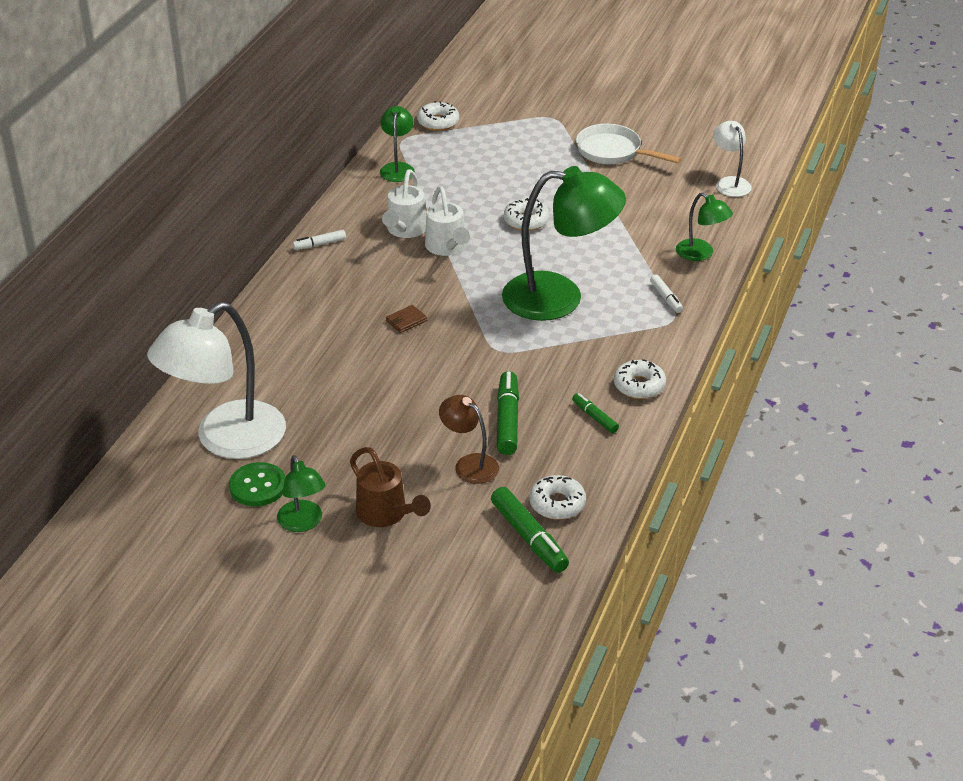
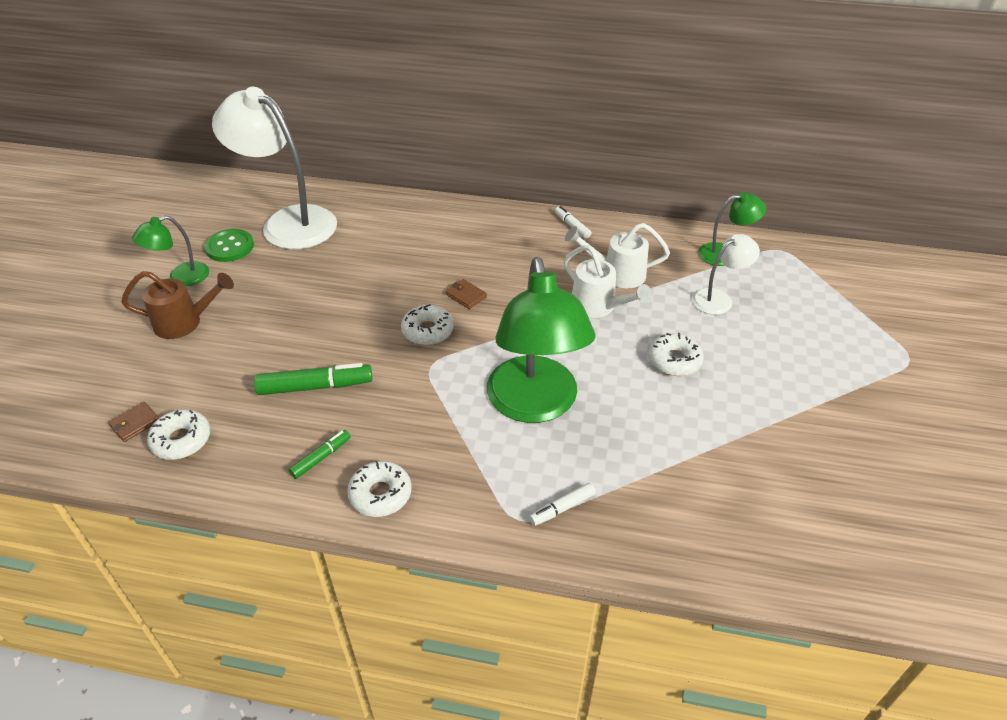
camera: 80 degrees right, 5 degrees up
(386, 514) = (184, 322): brown watering can -> brown watering can turned 135 degrees counterclockwise
(438, 122) = (831, 269): white donut -> white donut (427, 331)
(447, 247) = (598, 307): white watering can -> white watering can turned 105 degrees counterclockwise
(469, 464) = (248, 367): brown lamp -> none
(529, 537) = (135, 423): green marker -> brown wallet
(613, 152) = (869, 425): white pan -> none
(701, 254) = (675, 541): green lamp -> none
(730, 183) = (873, 567): white lamp -> white lamp (718, 298)

